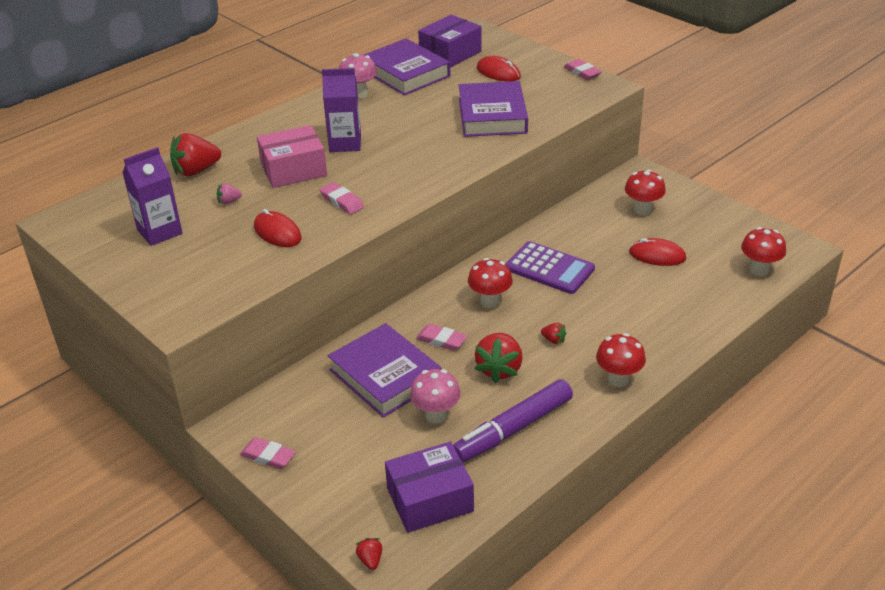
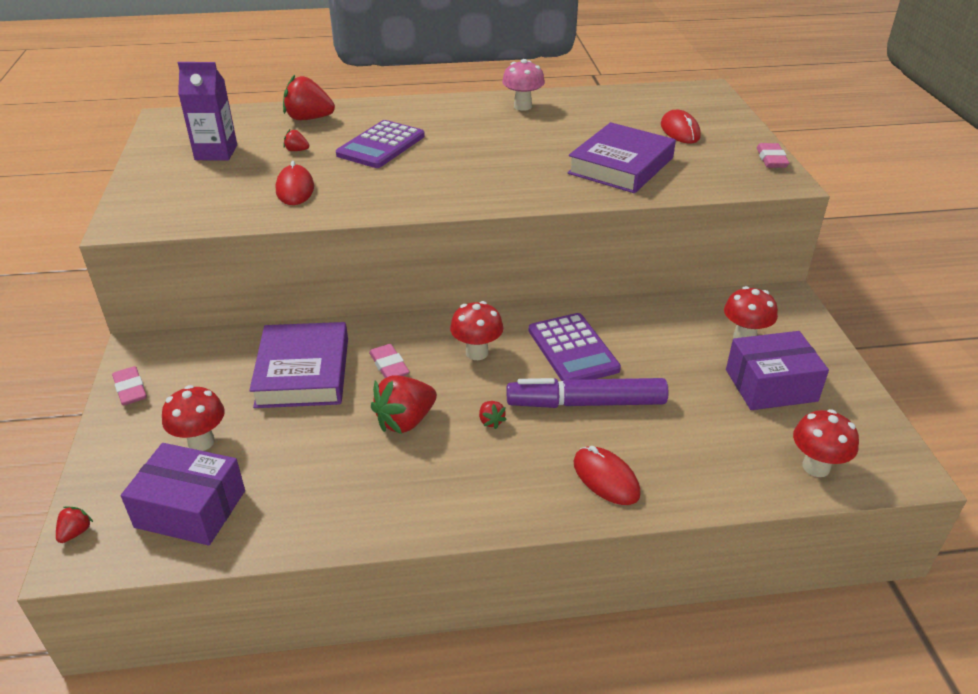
camera: 35 degrees right, 0 degrees up
(229, 202) = (297, 150): pink strawberry -> red strawberry
(293, 170) = (381, 145): pink box -> purple calculator
(342, 202) = (381, 186): pink eraser -> none
(345, 143) = (453, 141): purple carton -> none
(405, 73) = (588, 103): purple book -> none
(436, 415) = (297, 432): pink mushroom -> none
(450, 53) = (654, 100): purple box -> purple box (771, 385)
(513, 429) = (344, 487): purple marker -> purple marker (586, 403)
(618, 379) = (507, 498): red mushroom -> red mushroom (201, 442)
(657, 255) = (705, 391): red mouse -> red mouse (606, 478)

